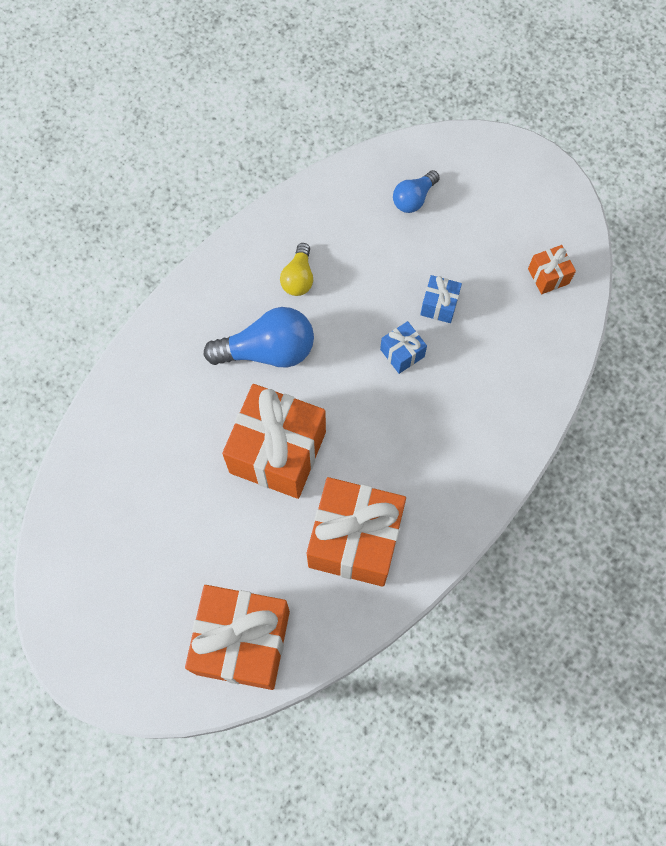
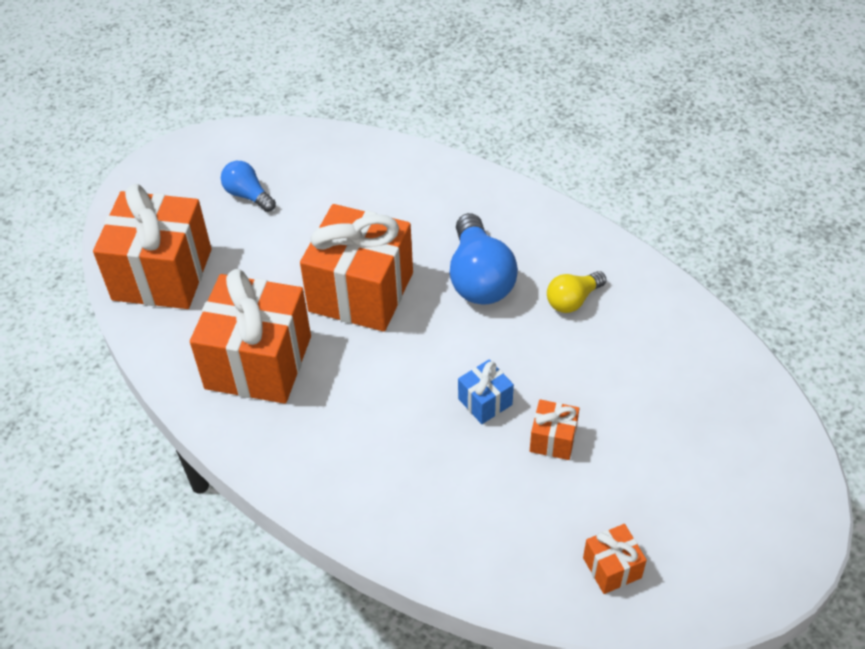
camera: 90 degrees right, 20 degrees down
(298, 278) = (573, 300): yellow light bulb -> yellow light bulb turned 45 degrees counterclockwise
(413, 199) = (702, 410): blue light bulb -> blue light bulb (248, 195)
(439, 305) = (553, 439): blue gift -> orange gift

